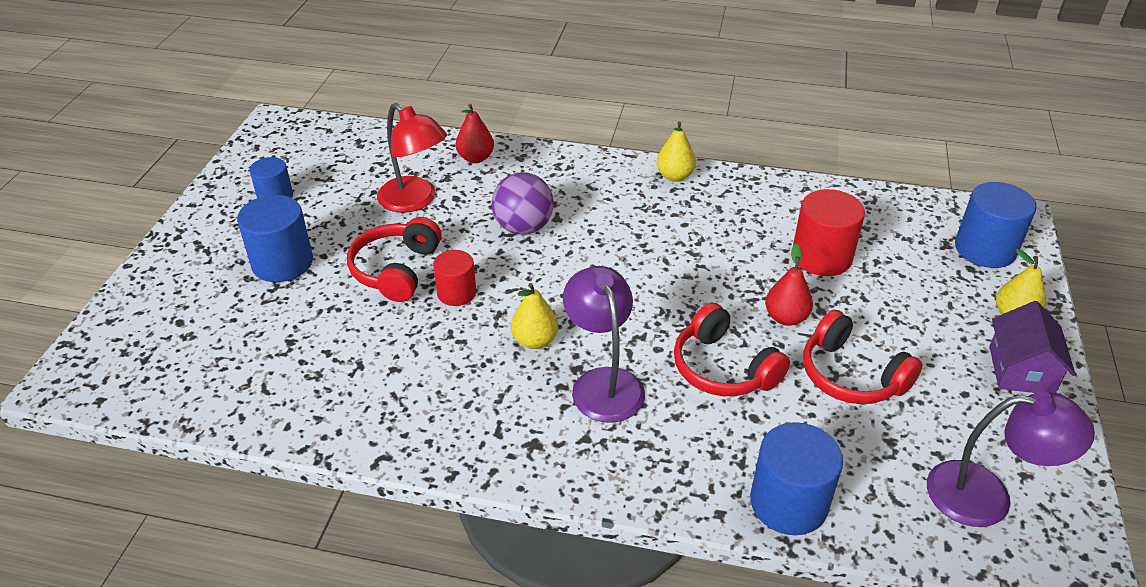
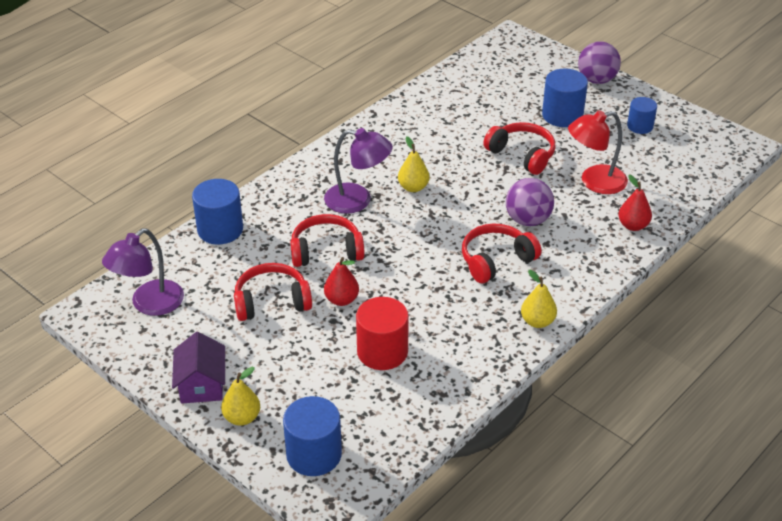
camera: 120 degrees right, 0 degrees up
(174, 257) = (596, 80): none -> purple ball
(456, 293) = (480, 171): red cylinder -> none
(612, 228) = (496, 260): none -> red headphones
(1021, 370) = (202, 384): purple house -> purple house turned 45 degrees clockwise

